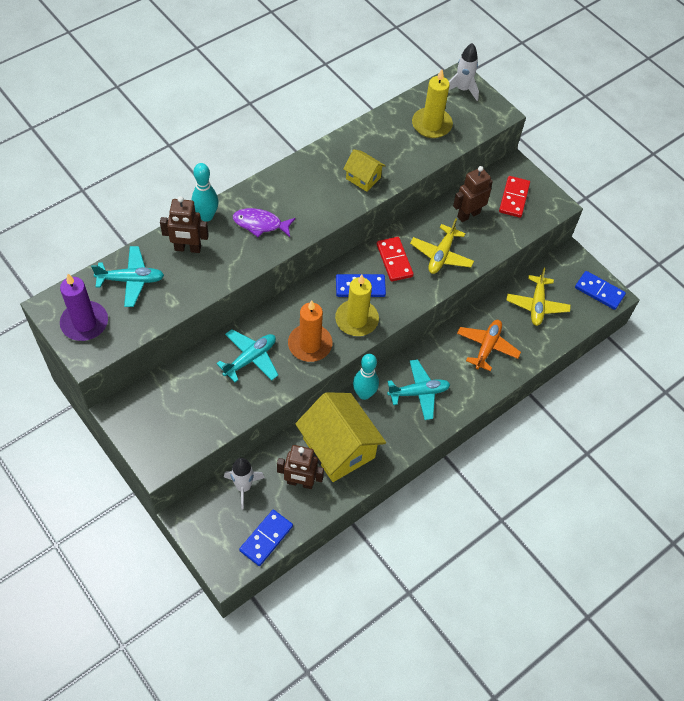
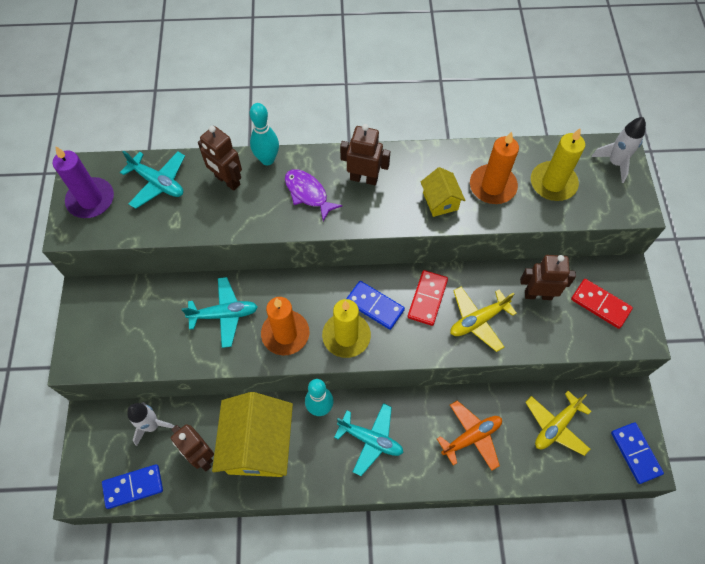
camera: 40 degrees right, 5 degrees up
(294, 191) = (364, 178): none -> brown robot
(392, 148) = (492, 186): none -> orange candle
(514, 198) = (600, 304): red domino -> red domino turned 75 degrees clockwise

